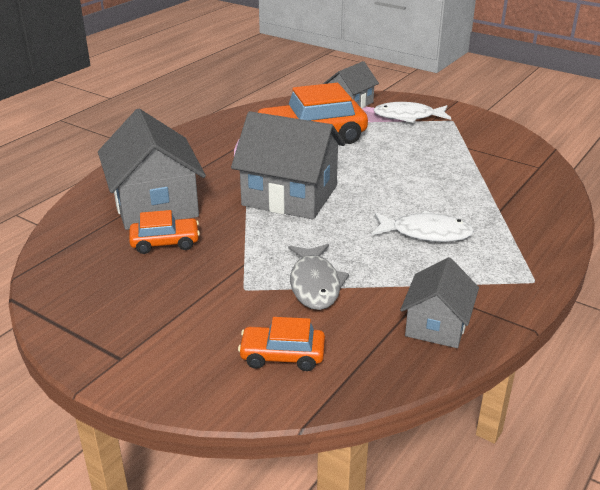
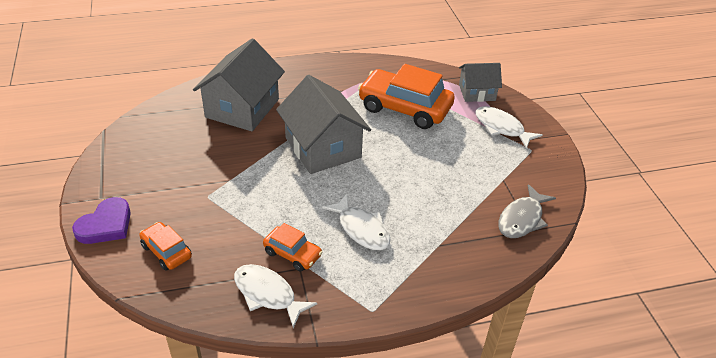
camera: 40 degrees right, 10 degrees up
(165, 243) = (212, 139): orange car -> orange car (292, 254)
(171, 377) = (106, 225): none -> purple heart
(315, 284) = (245, 220): grey fish -> grey fish (522, 219)
(436, 325) = (267, 294): grey house -> white fish

